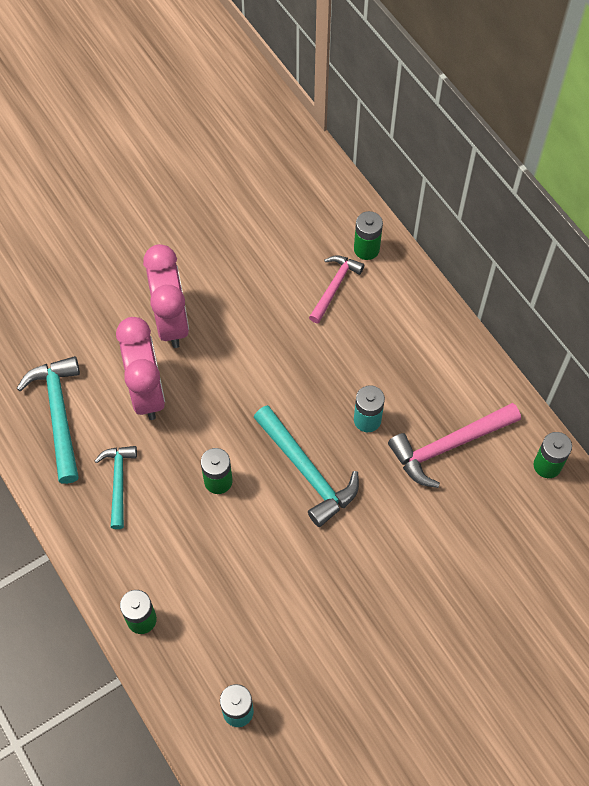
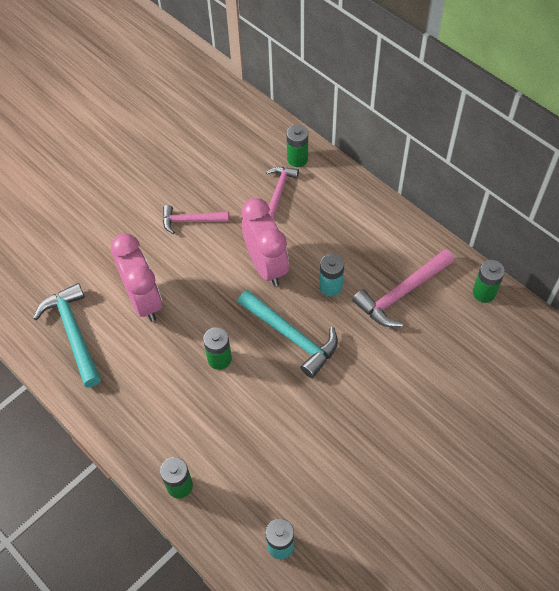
camera: 10 degrees left, 5 degrees down
(118, 482) = (135, 377): turquoise hammer -> none
(171, 321) = (153, 242): pink clock -> pink clock (266, 266)
(222, 303) = (191, 220): none -> pink hammer

